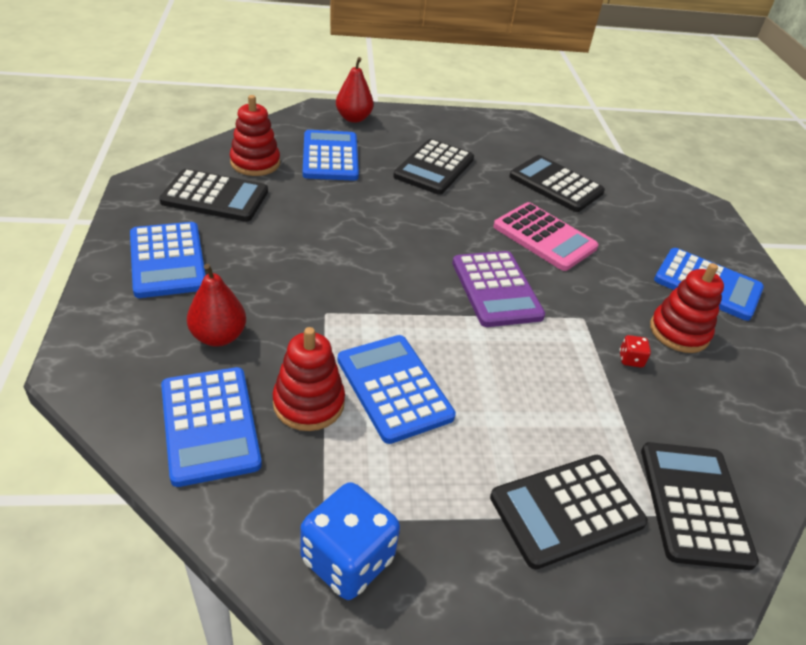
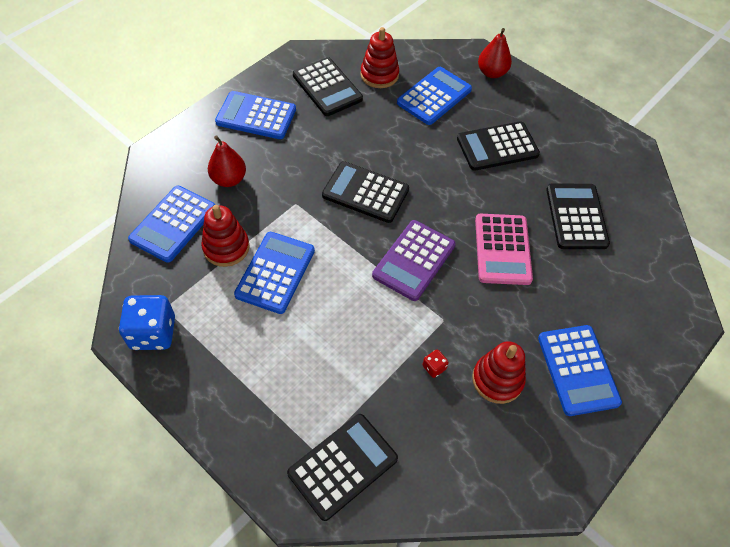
camera: 50 degrees right, 15 degrees up
(168, 260) = (256, 116): blue calculator -> blue calculator turned 75 degrees clockwise
(567, 510) = (273, 404): black calculator -> black calculator (365, 193)

